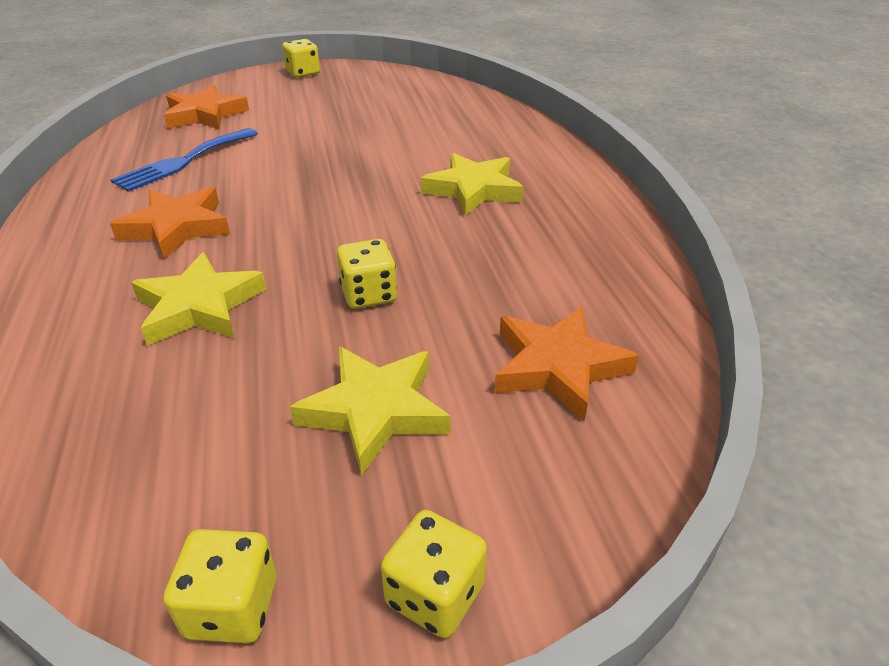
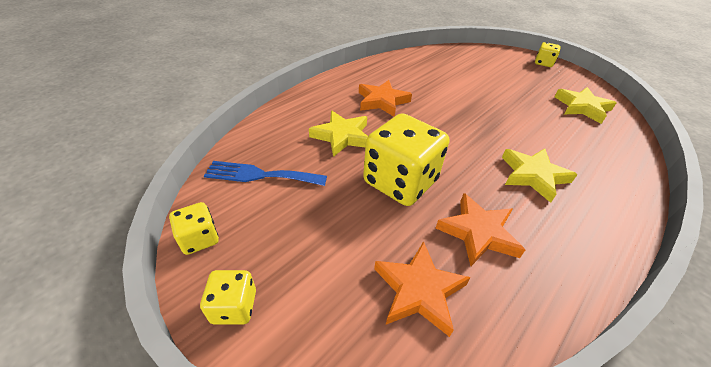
camera: 55 degrees right, 5 degrees up
(184, 161) = (426, 76): blue fork -> blue fork (261, 175)
(205, 114) = (465, 60): orange star -> orange star (478, 232)
(369, 294) = (400, 182): yellow dice -> yellow dice, size x2.08
(375, 410) = (326, 227): yellow star -> yellow star (582, 107)

